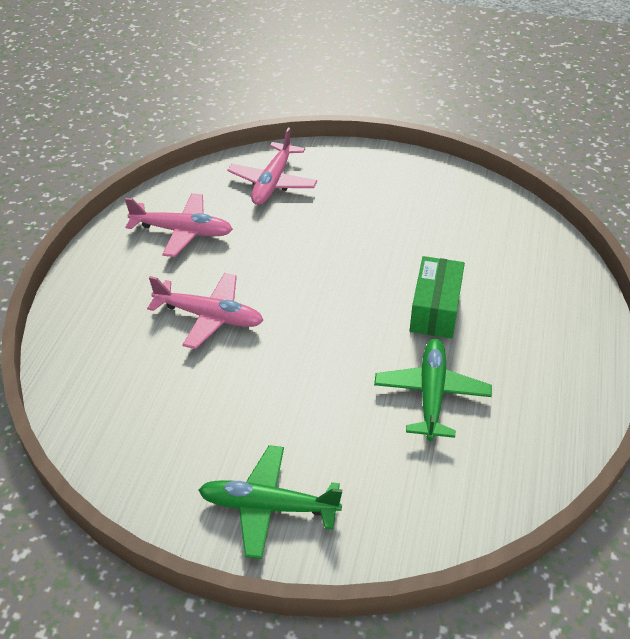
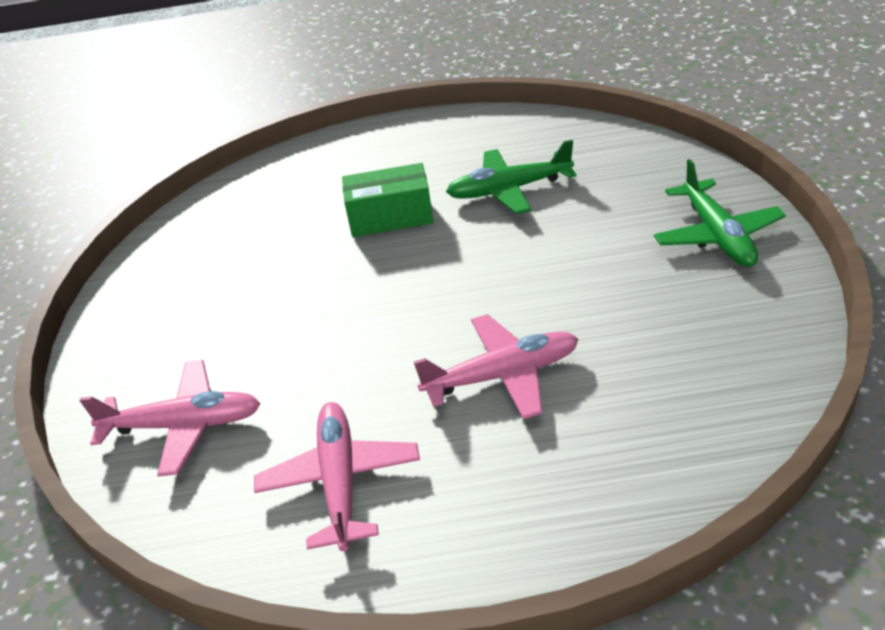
camera: 105 degrees left, 5 degrees down
(209, 316) = (502, 376): pink plane -> pink plane turned 75 degrees clockwise

